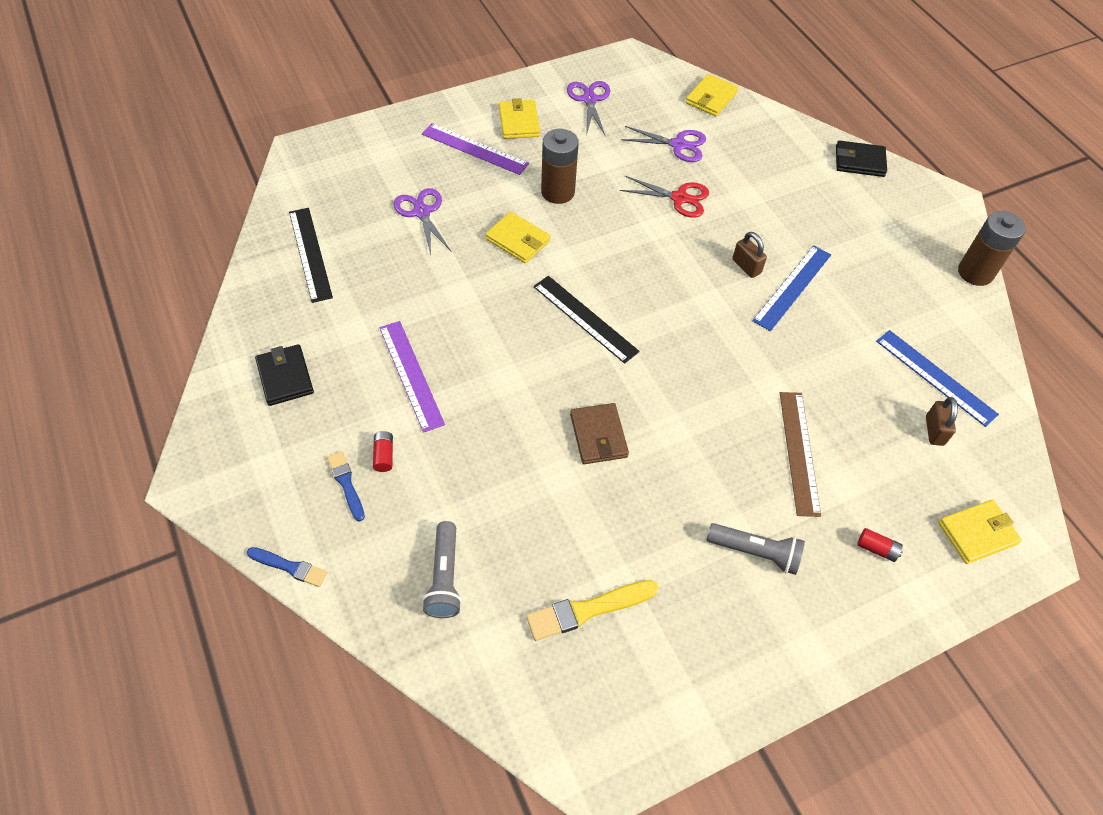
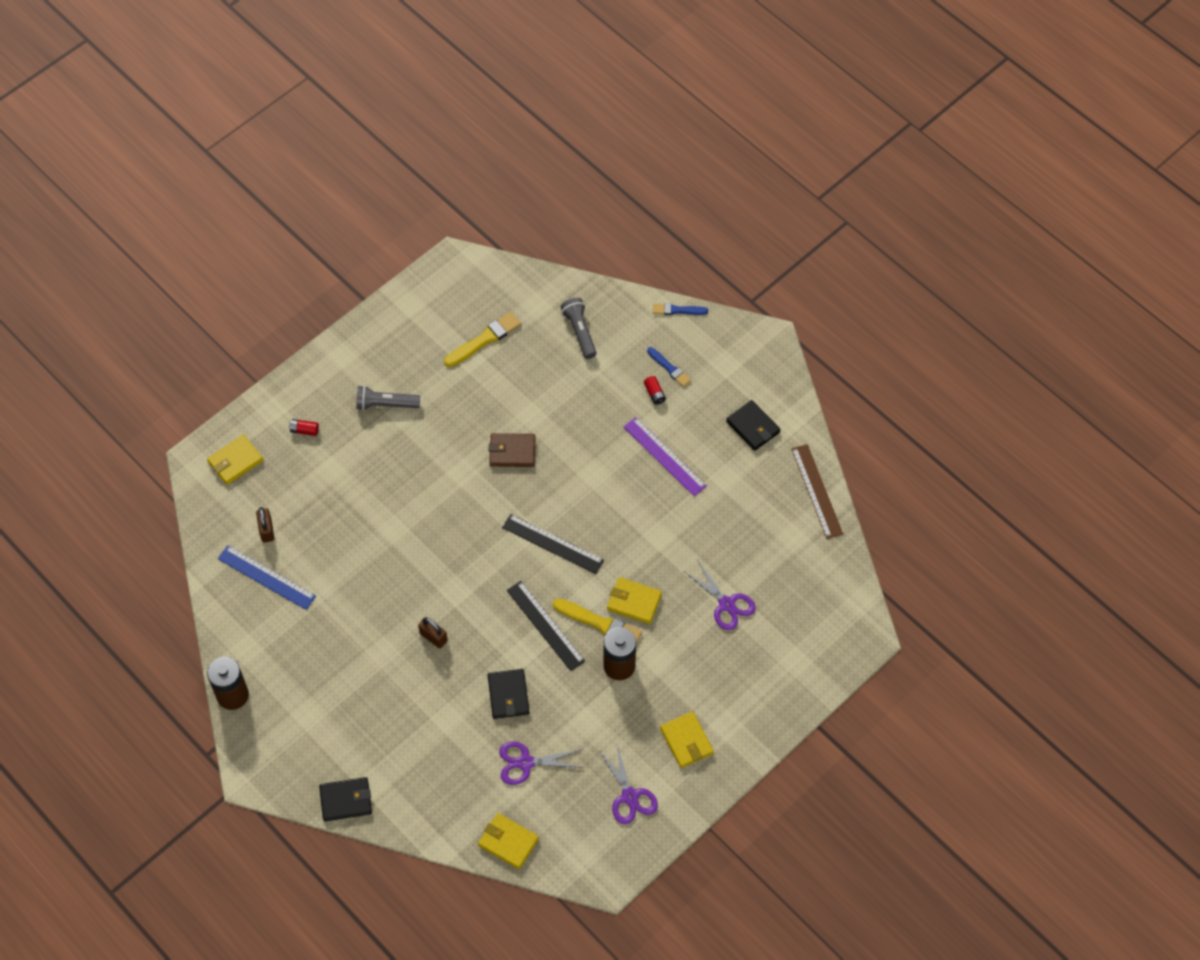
camera: 165 degrees right, 5 degrees up
(310, 254) = (795, 533): black ruler -> black ruler (545, 625)
(474, 149) = (713, 692): purple ruler -> none
(562, 231) = (600, 623): none -> yellow brush
(598, 436) = (512, 452): brown wallet -> brown wallet turned 60 degrees counterclockwise
(679, 198) = (508, 695): red scissors -> black wallet
(711, 98) = (508, 842): yellow wallet -> yellow wallet turned 75 degrees counterclockwise
(792, 287) = (391, 628): blue ruler -> none
(799, 452) = (365, 483): brown ruler -> brown ruler (816, 491)

